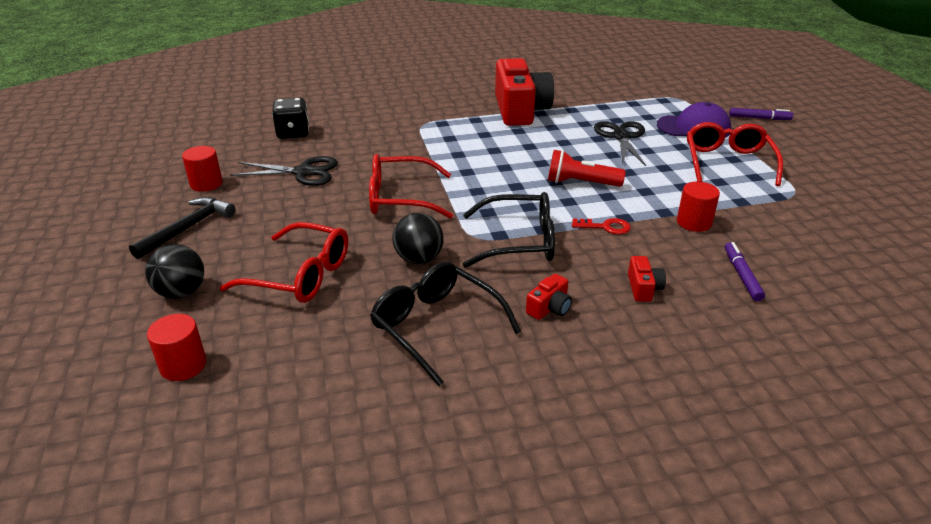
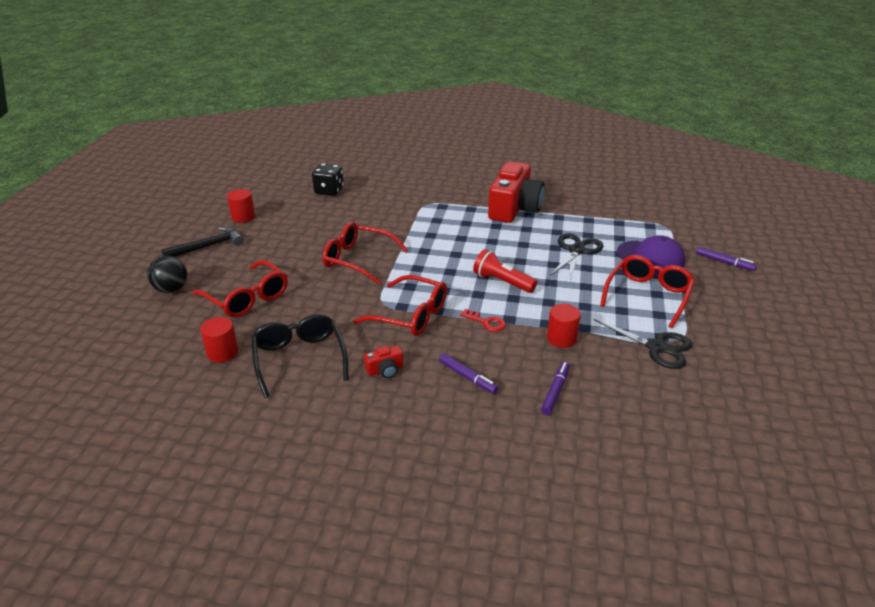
camera: 25 degrees right, 0 degrees up
(183, 365) = (137, 336): red cylinder -> red cylinder (222, 353)
(303, 172) = (310, 223): black scissors -> black scissors (656, 347)
(419, 259) = (330, 308): black ball -> none
(519, 242) = (410, 315): black glasses -> red glasses
(643, 288) = (467, 377): red camera -> purple marker

